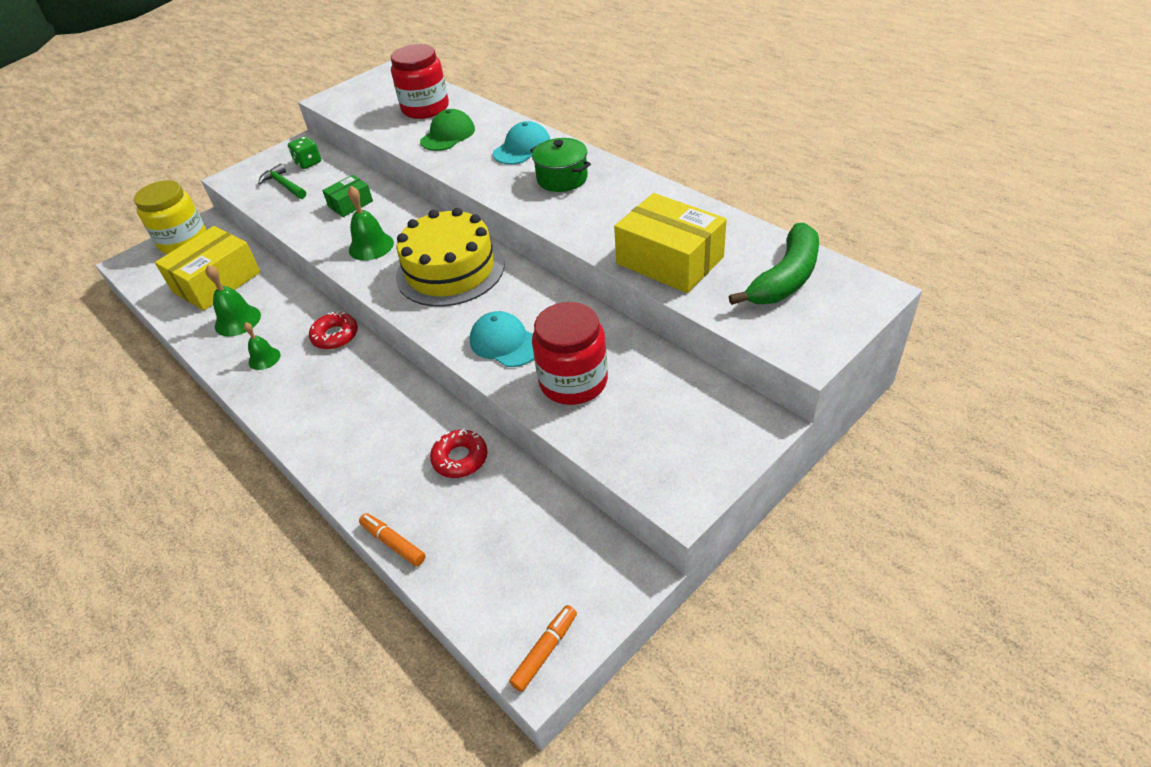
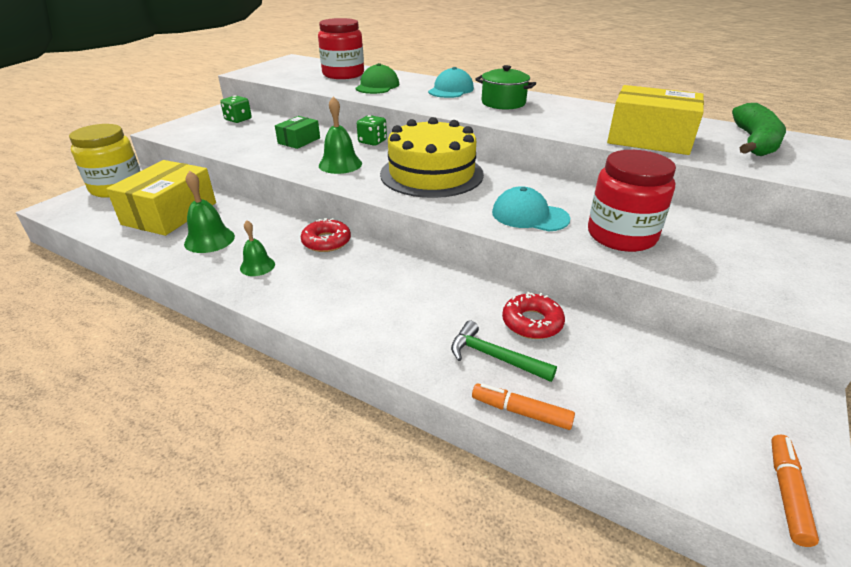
camera: 20 degrees left, 10 degrees down
(284, 185) = (222, 133): green hammer -> green hammer (494, 357)
(421, 212) = (372, 141): none -> green dice

